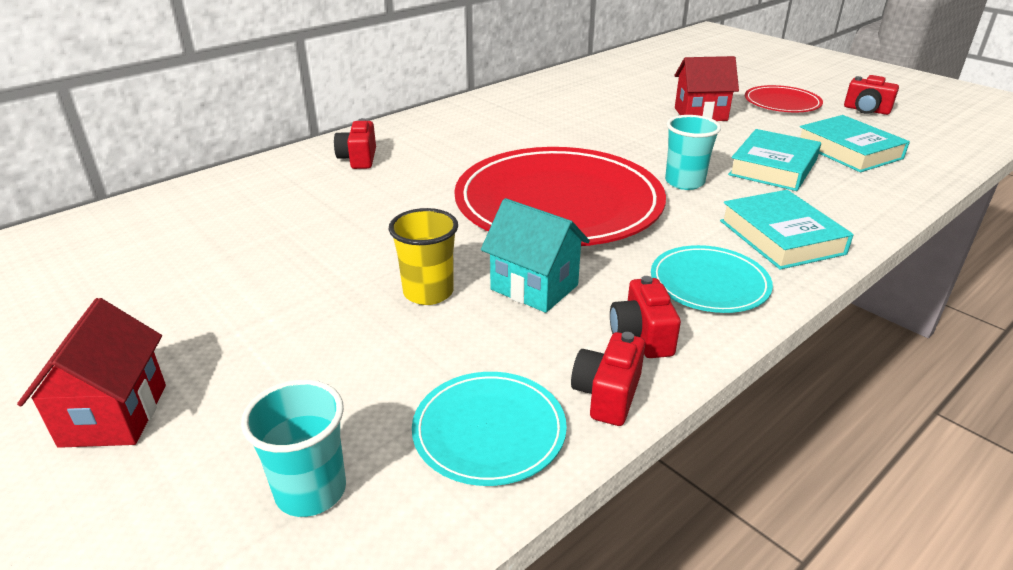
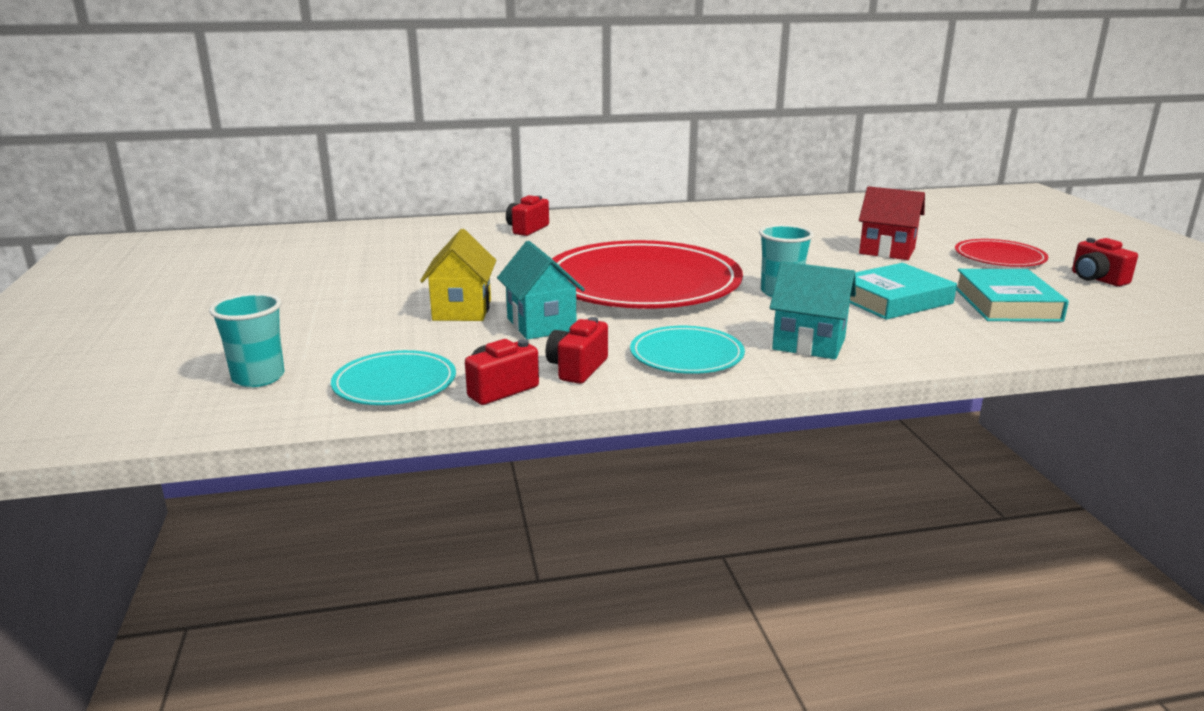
camera: 30 degrees right, 10 degrees down
(114, 415) = (207, 319): red house -> none
(428, 292) = (462, 310): yellow cup -> yellow house
(781, 237) = (808, 344): turquoise book -> turquoise house

